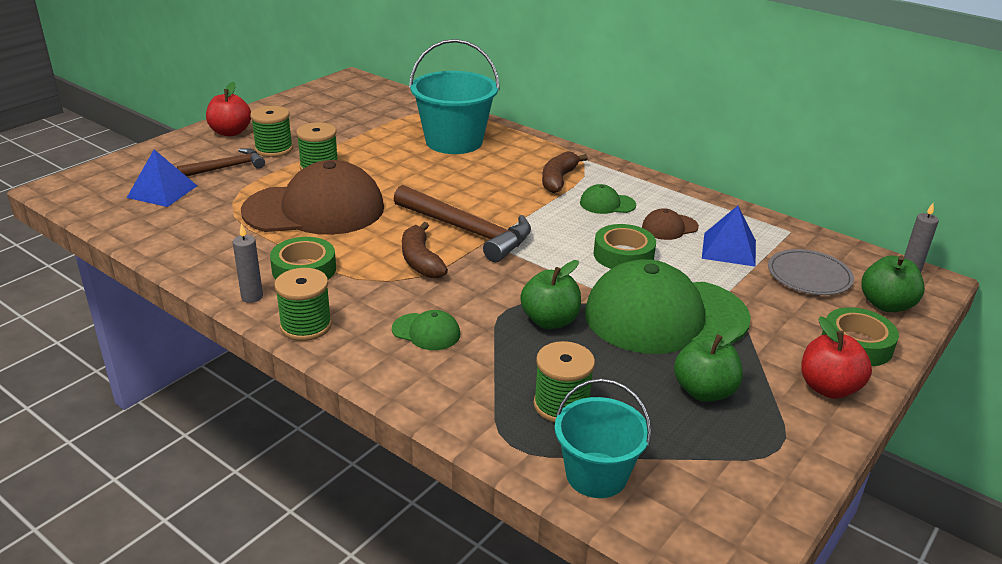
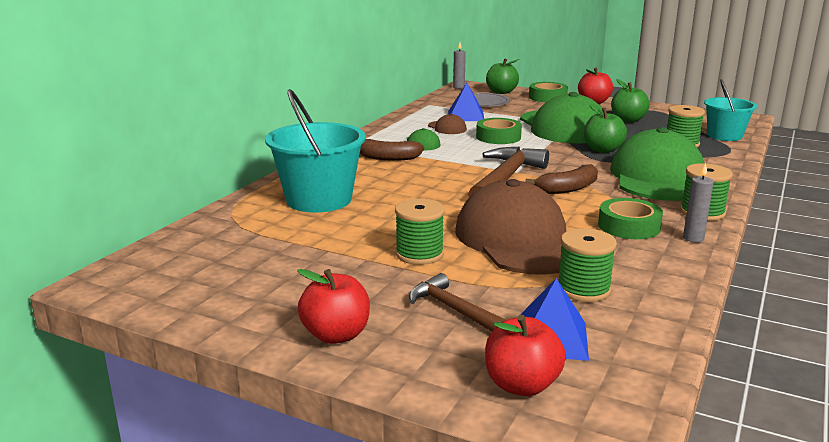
camera: 100 degrees left, 10 degrees down
(126, 173) = (521, 385): none -> red apple
(274, 149) = (381, 290): green spool -> green spool (583, 289)
(426, 332) = (658, 178): green cap -> green cap, size x2.42

